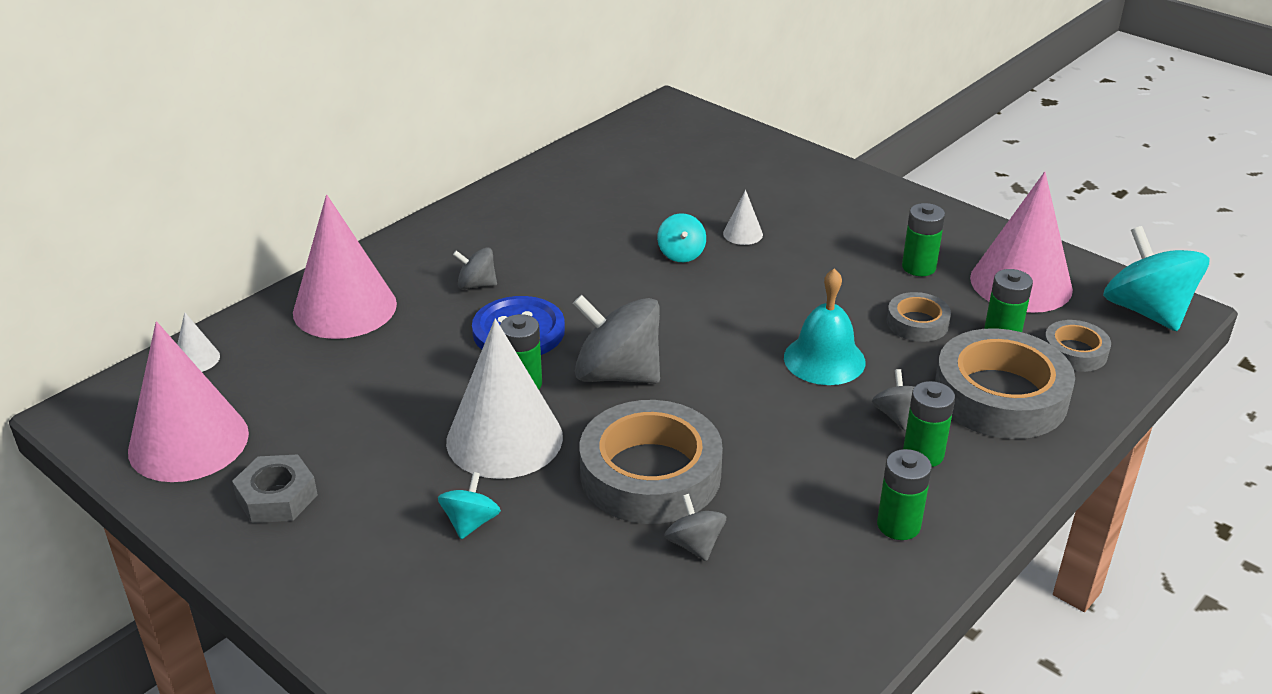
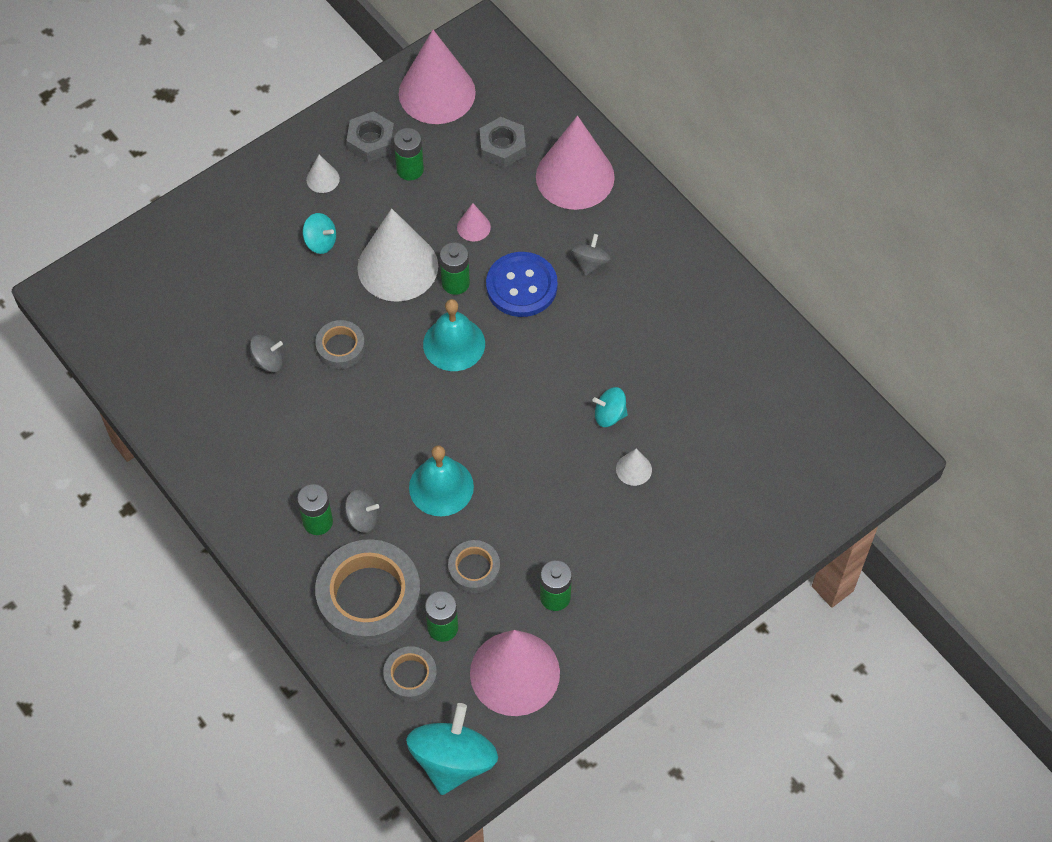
camera: 100 degrees right, 25 degrees up
(196, 359) = (528, 90): white cone -> white cone (323, 179)
(294, 370) = (502, 147): none -> grey nut
(430, 379) = (473, 227): none -> pink cone
(617, 374) = (454, 344): grey spinning top -> turquoise bell
(650, 474) = (340, 347): grey tape -> grey tape, size x0.50
(898, 525) = (253, 484): green battery -> green battery (410, 169)
(1146, 311) = (453, 760): turquoise spinning top -> turquoise spinning top turned 60 degrees counterclockwise

